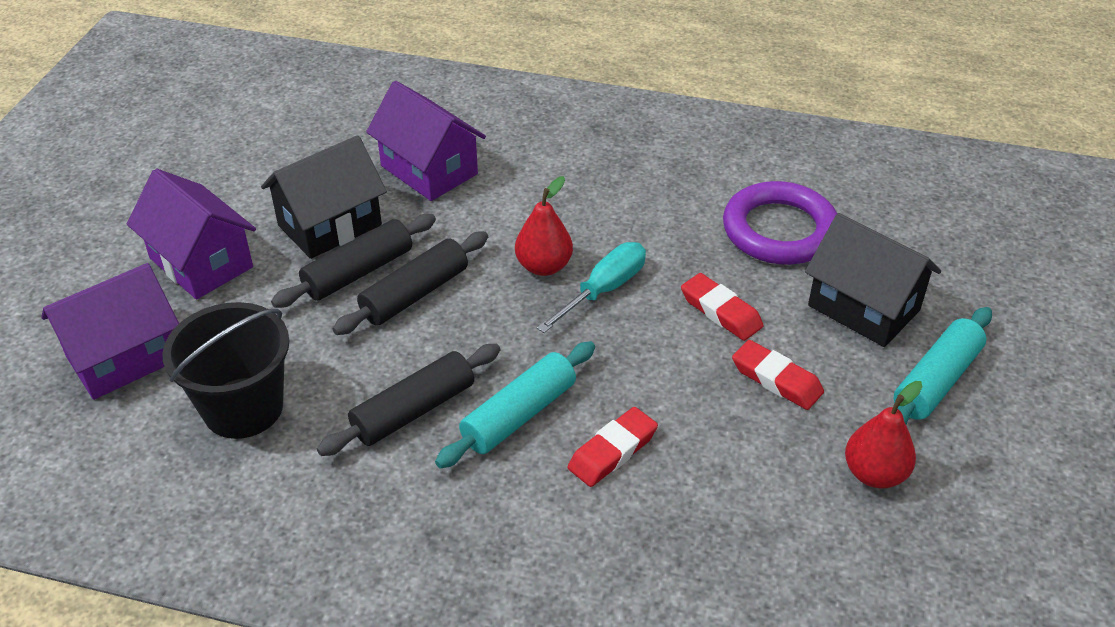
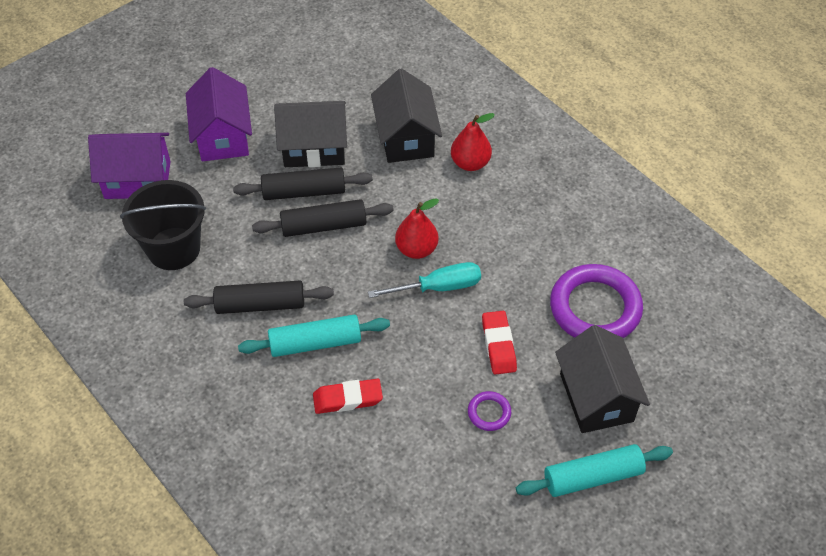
camera: 35 degrees right, 10 degrees up
(429, 170) = (406, 138): purple house -> black house
(776, 379) = (489, 413): red eraser -> purple ring
(874, 474) = (489, 511): red pear -> red pear (470, 163)

